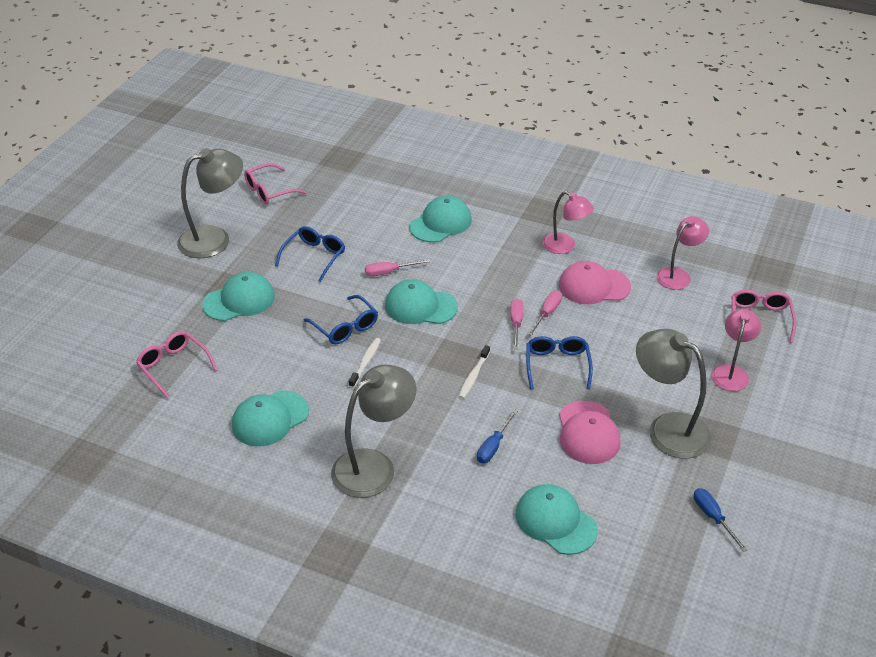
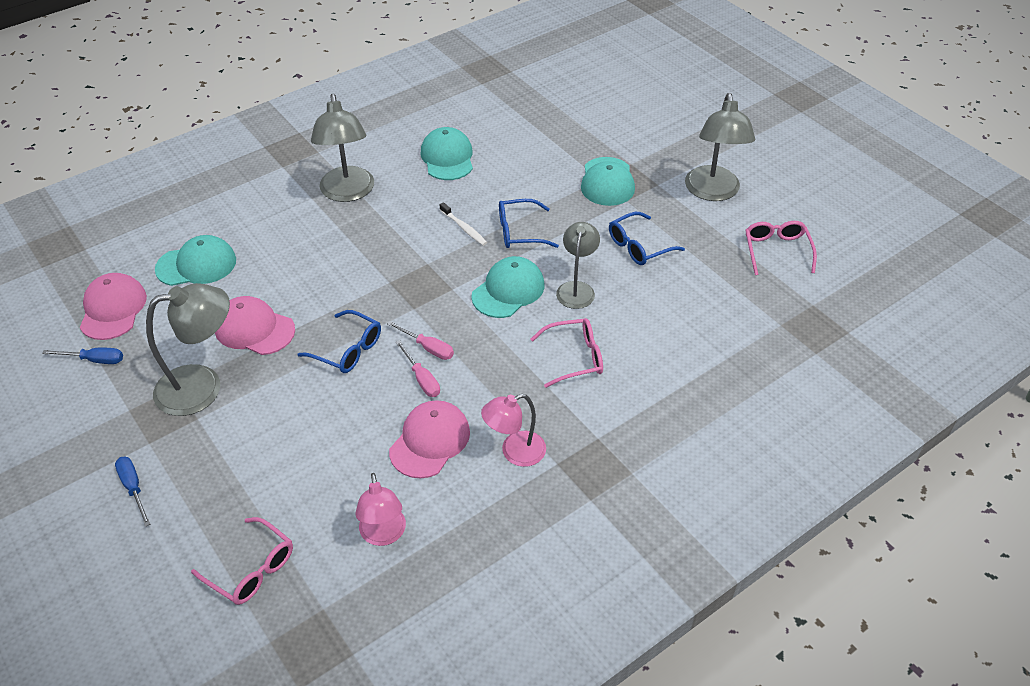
camera: 120 degrees right, 5 degrees up
(173, 366) = (549, 127): pink glasses -> pink glasses (574, 357)
(314, 257) = (639, 246): blue glasses -> blue glasses turned 90 degrees clockwise
(389, 272) = (576, 289): pink screwdriver -> grey lamp
(440, 223) = (632, 361): turquoise cap -> none
(474, 376) = (387, 287): white toothbrush -> none
(493, 446) = (300, 264): blue screwdriver -> blue screwdriver (133, 488)
(656, 547) = (113, 309): none -> pink cap
(731, 372) = (211, 484): pink lamp -> none

